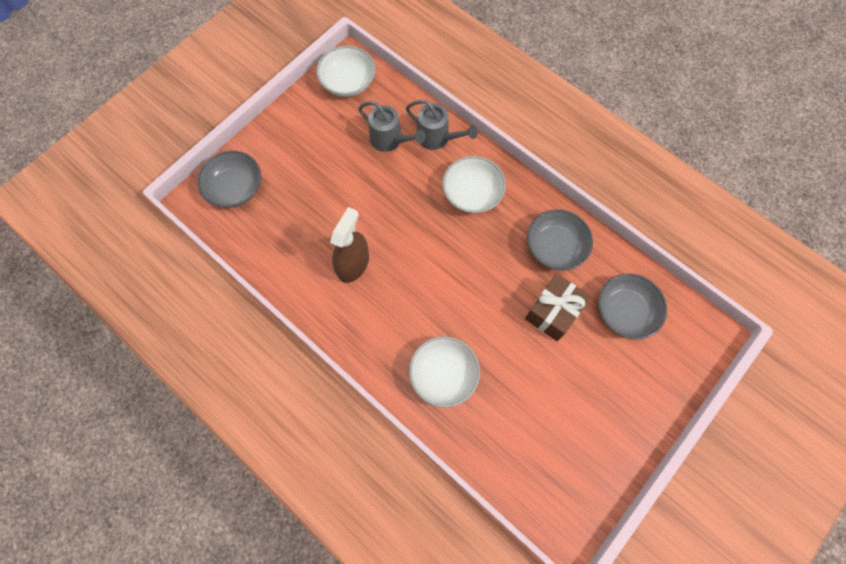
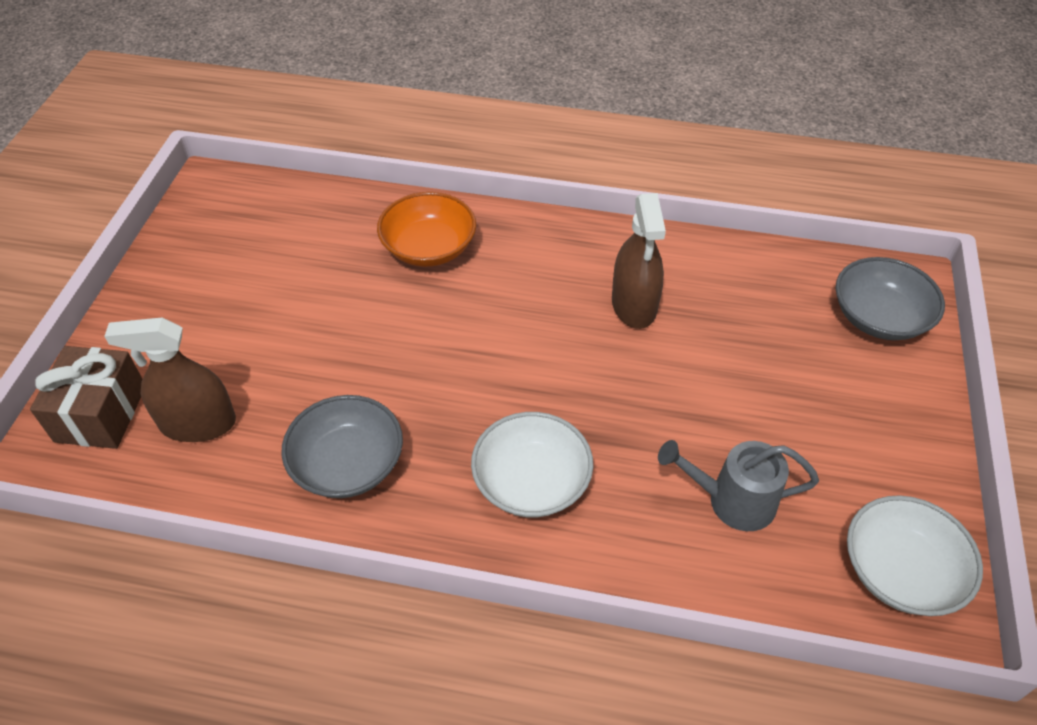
camera: 150 degrees right, 20 degrees down
(437, 138) = (656, 548): grey watering can -> none
(443, 374) = (429, 248): white bowl -> orange bowl
(553, 312) = (313, 374): brown gift -> brown gift (101, 413)
(625, 311) = (198, 423): grey bowl -> brown spray bottle

